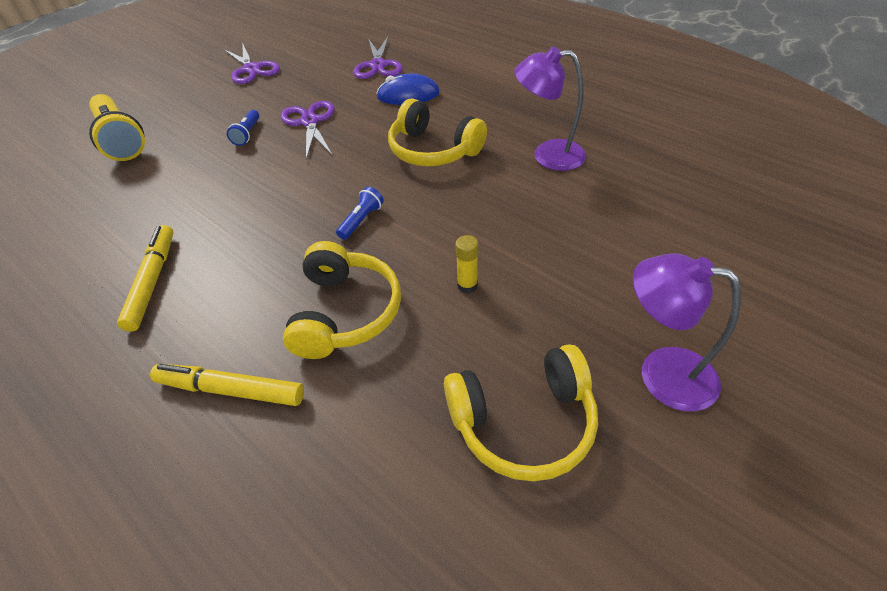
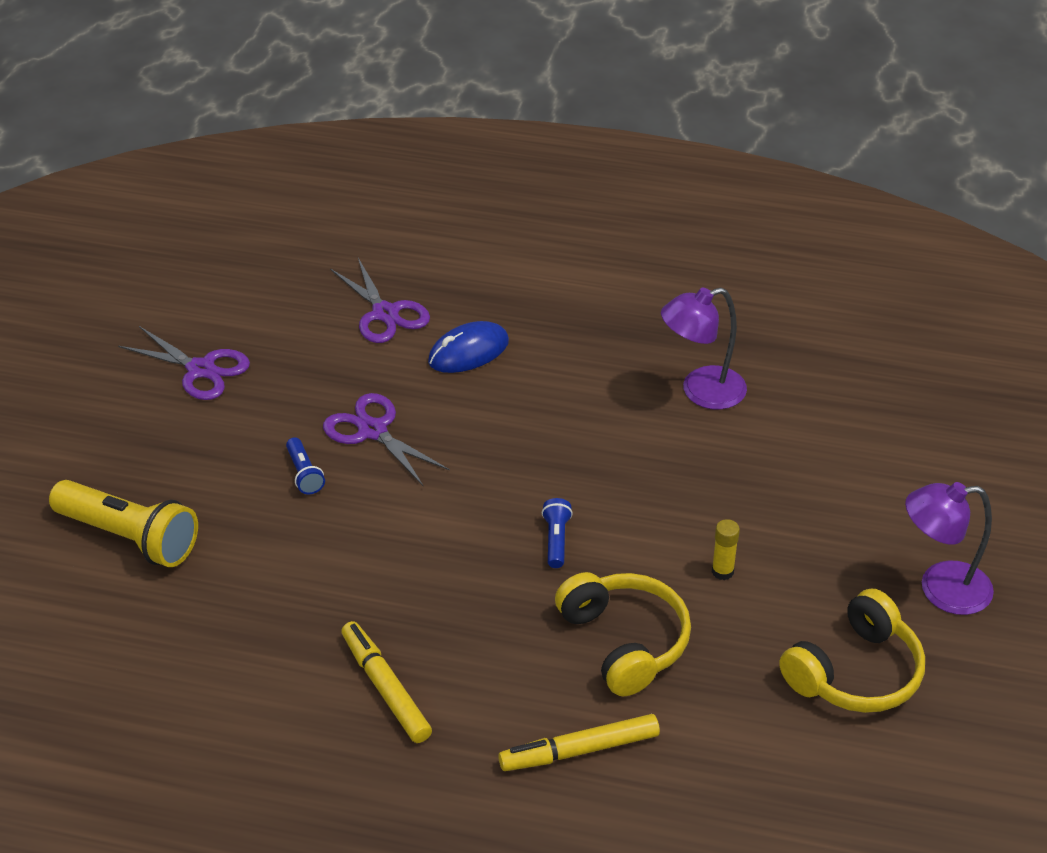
camera: 30 degrees left, 5 degrees down
(433, 150) = (565, 424): yellow headphones -> none

